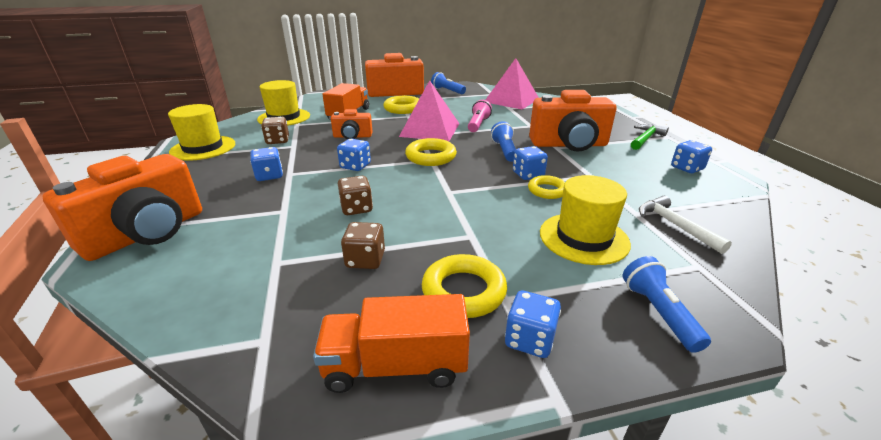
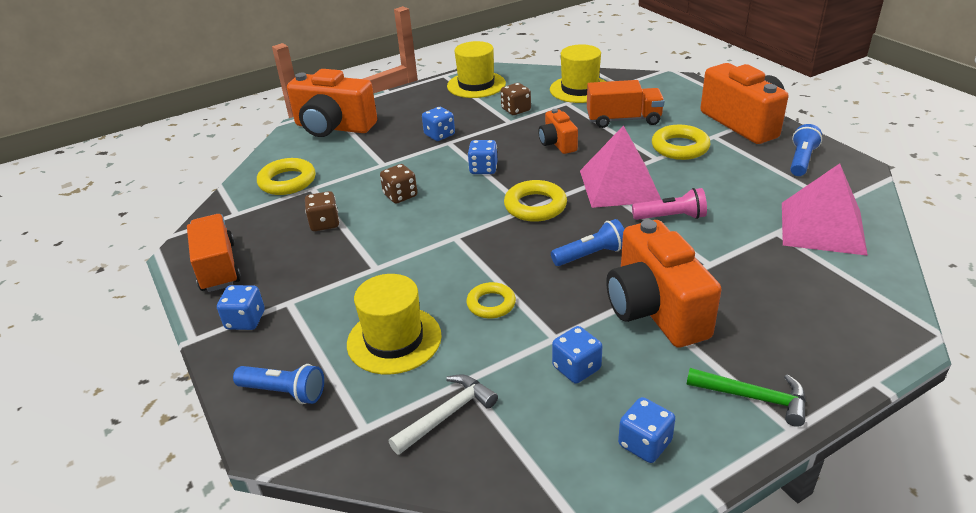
camera: 75 degrees right, 5 degrees up
(463, 291) = (295, 279): yellow ring -> yellow ring (287, 181)
(528, 175) = (527, 284): blue dice -> blue dice (576, 368)
(658, 313) = (284, 392): blue flashlight -> blue flashlight turned 45 degrees clockwise

